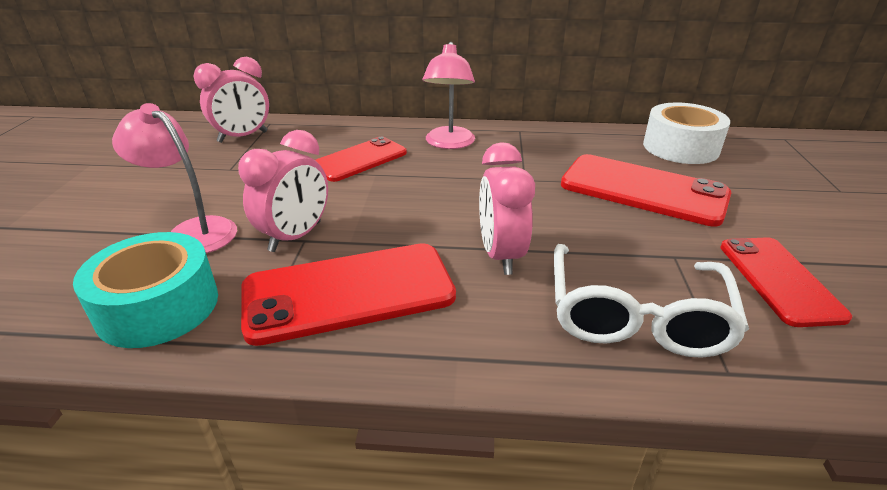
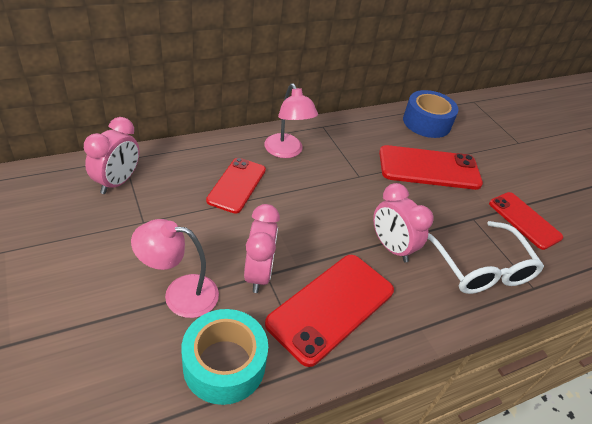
camera: 35 degrees left, 10 degrees up
(680, 147) = (426, 122): white tape -> blue tape

